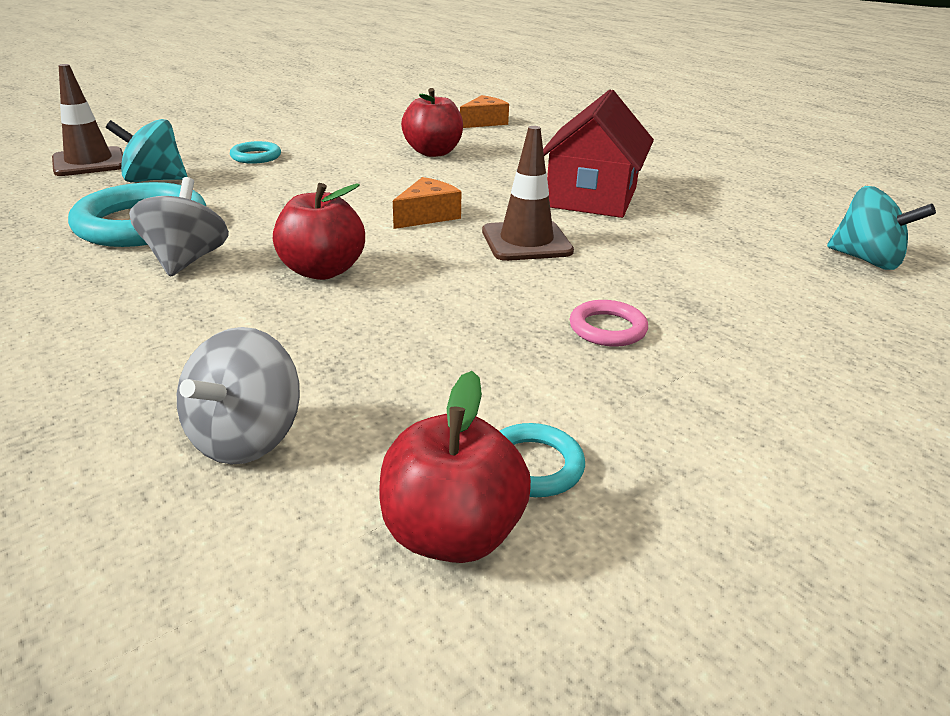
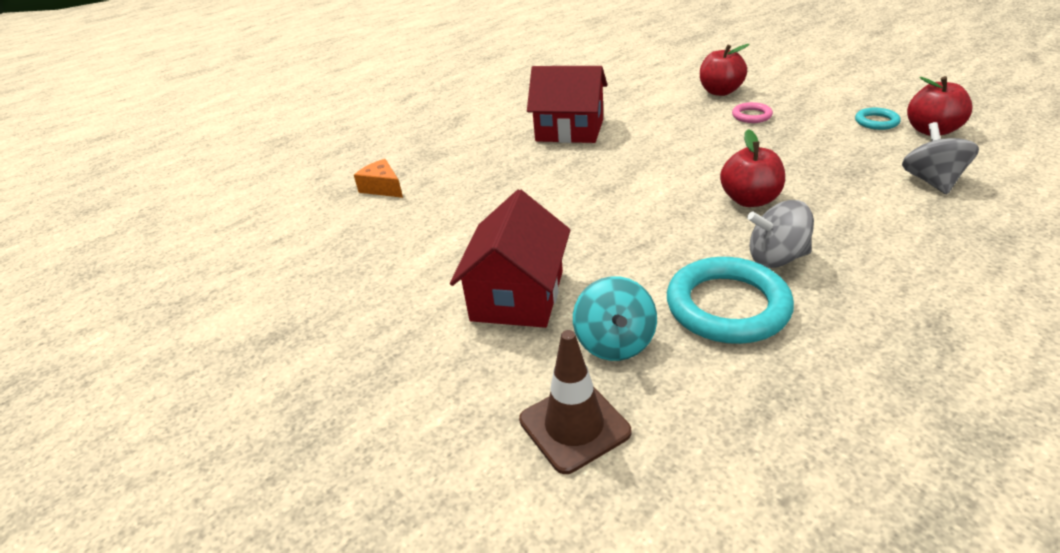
camera: 90 degrees left, 5 degrees up
(246, 438) = (931, 181): grey spinning top -> grey spinning top turned 105 degrees counterclockwise
(256, 156) = (517, 295): turquoise ring -> red house
(427, 216) = (633, 180): orange cheese -> none
(433, 152) = (482, 199): red apple -> red apple (720, 92)
(526, 241) = (658, 143): brown traffic cone -> none
(867, 260) = (630, 67): turquoise spinning top -> none

